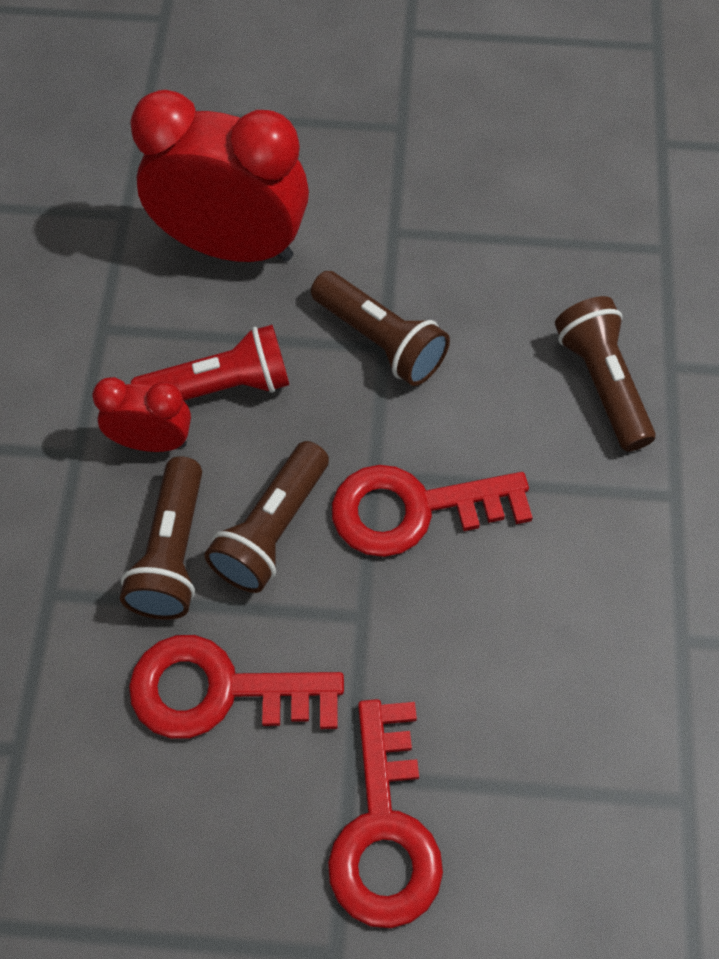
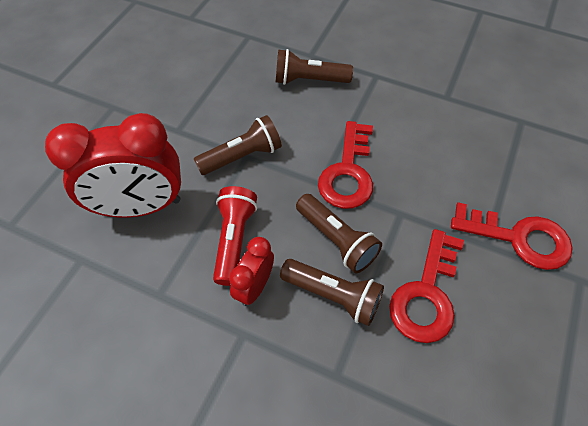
camera: 70 degrees left, 5 degrees down
(232, 246) = (141, 207): red clock -> red clock turned 135 degrees counterclockwise

